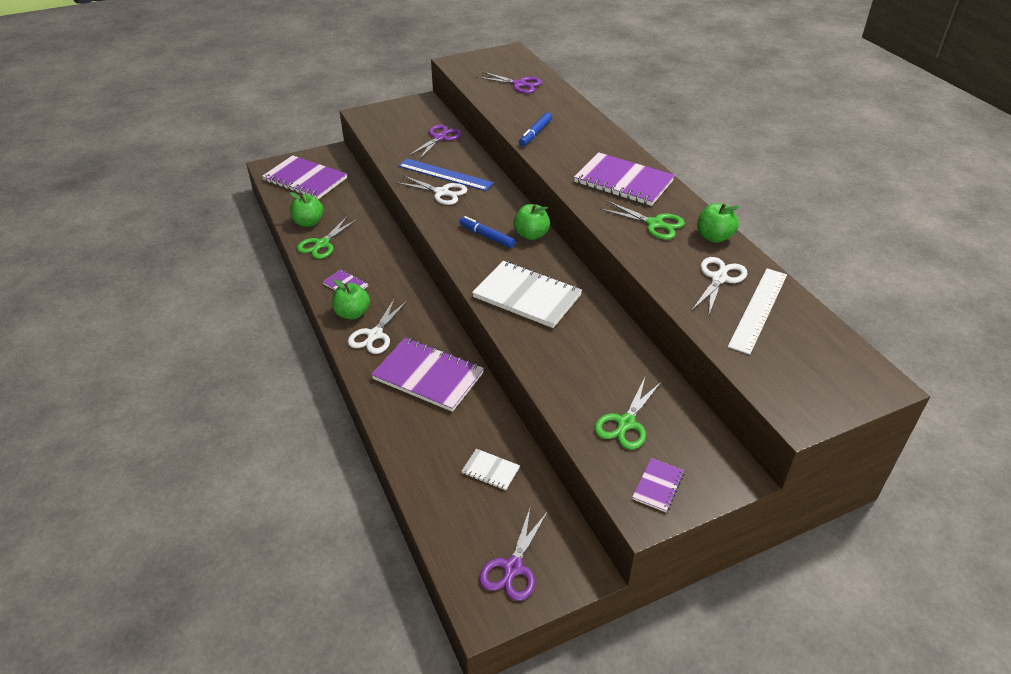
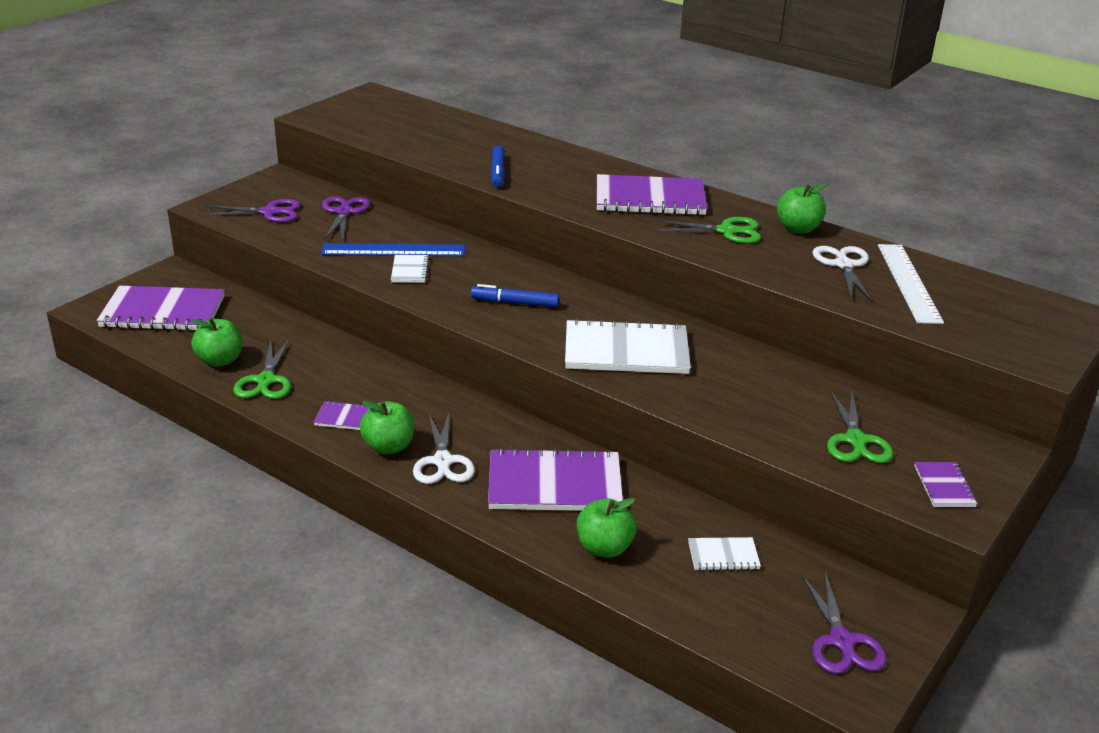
camera: 30 degrees left, 10 degrees down
(441, 192) = (410, 270): white scissors -> white notebook
(519, 84) = (421, 126): purple scissors -> purple scissors (269, 212)
(531, 235) = (566, 288): green apple -> green apple (604, 548)

